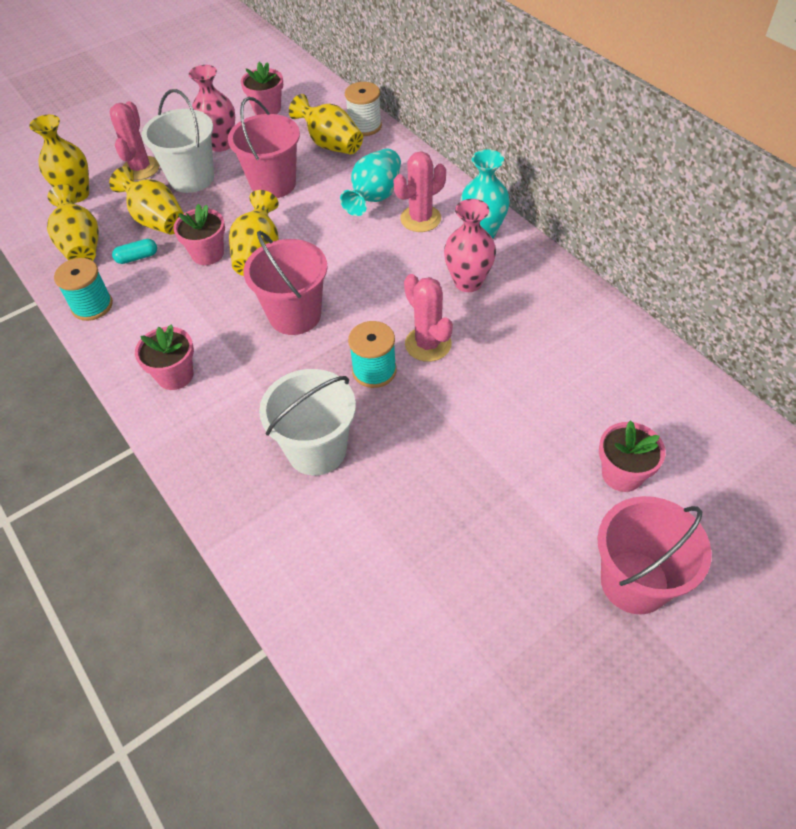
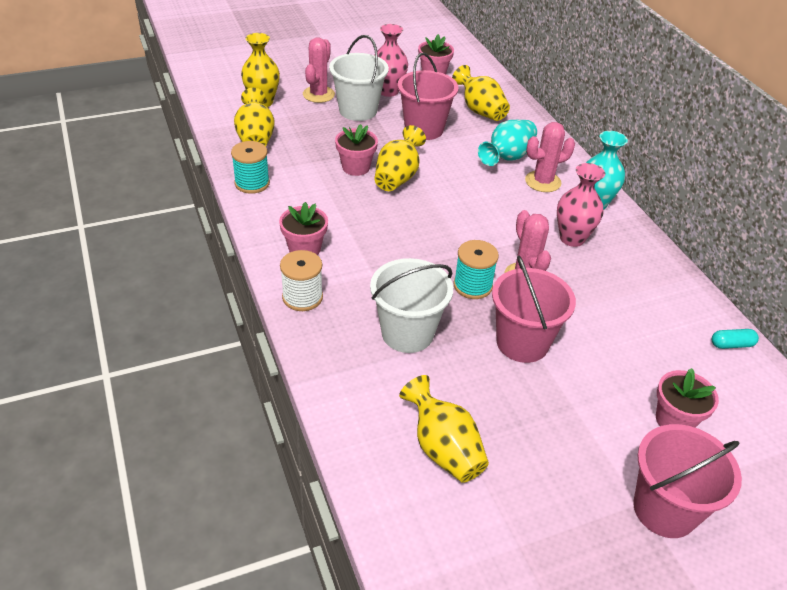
camera: 10 degrees right, 10 degrees down
(137, 257) = (298, 157): turquoise capsule -> turquoise capsule (731, 344)
(156, 220) = (321, 134): yellow vase -> yellow vase (443, 448)
(295, 315) = (416, 228): pink bucket -> pink bucket (522, 342)
(364, 126) = (512, 103): white spool -> white spool (302, 297)

